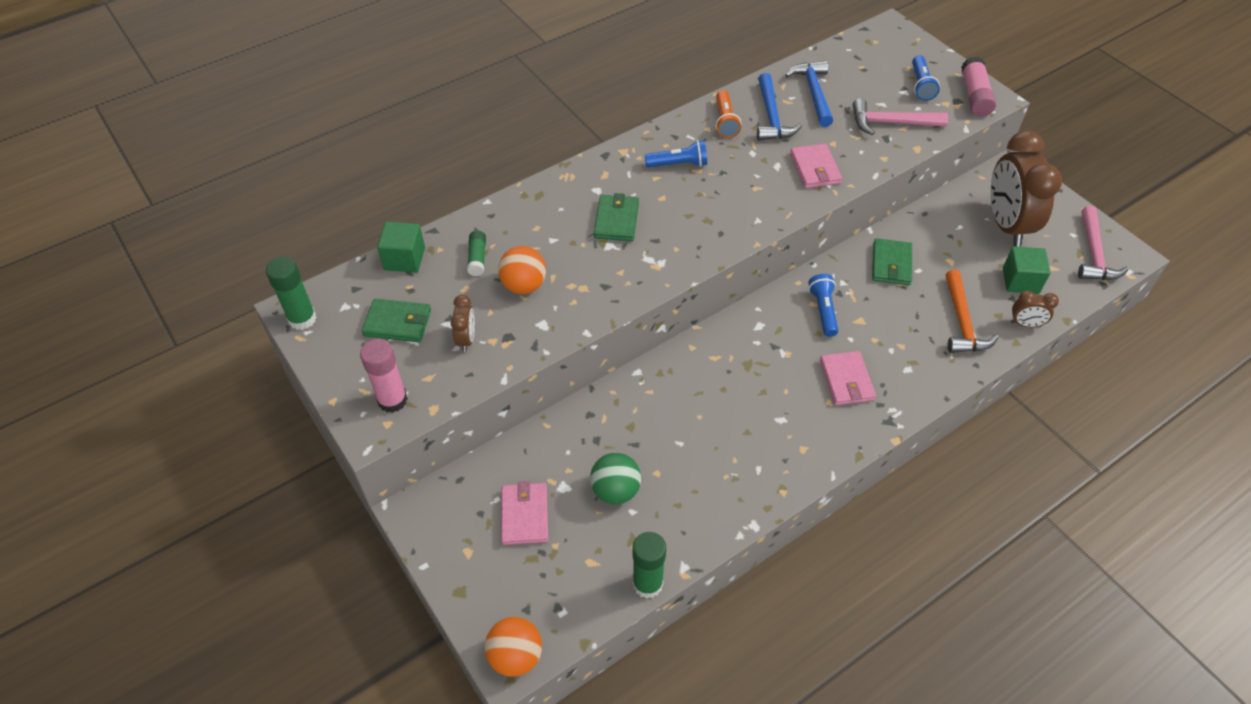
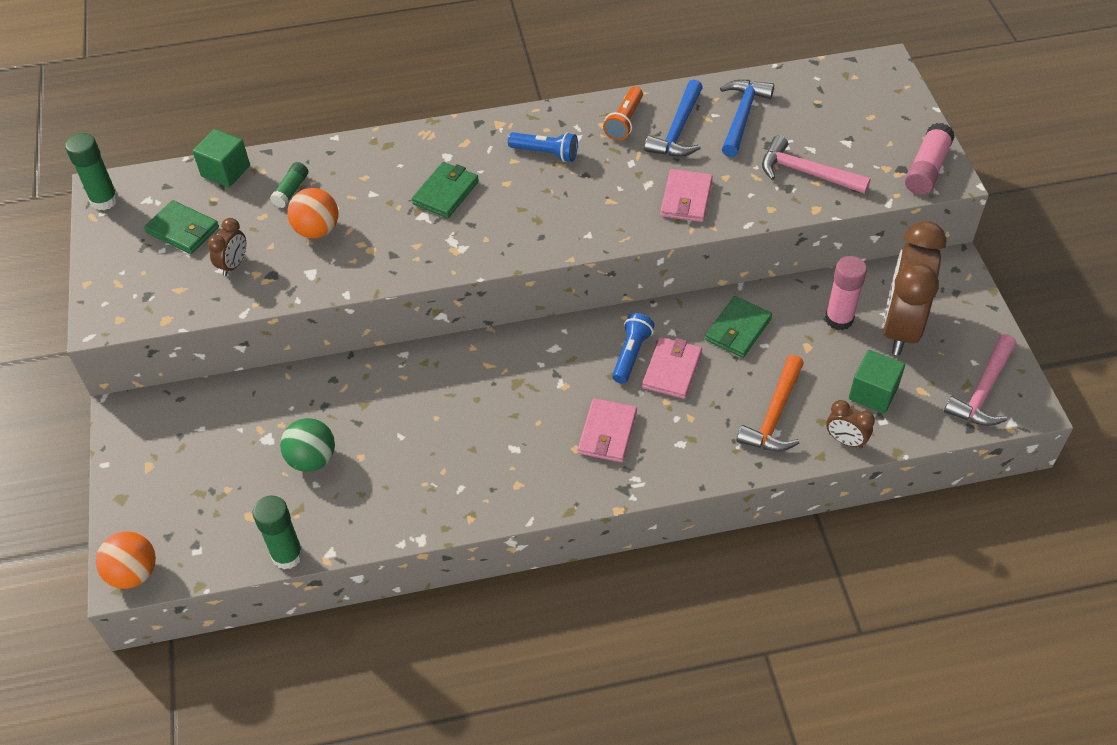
camera: 25 degrees right, 0 degrees up
(392, 400) = (136, 300): pink glue stick -> pink glue stick (839, 319)
(525, 515) = (217, 452): pink wallet -> pink wallet (672, 370)
(921, 85) = (871, 140): blue flashlight -> none

